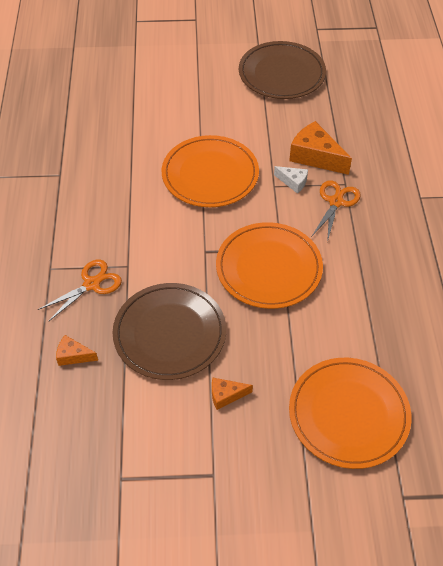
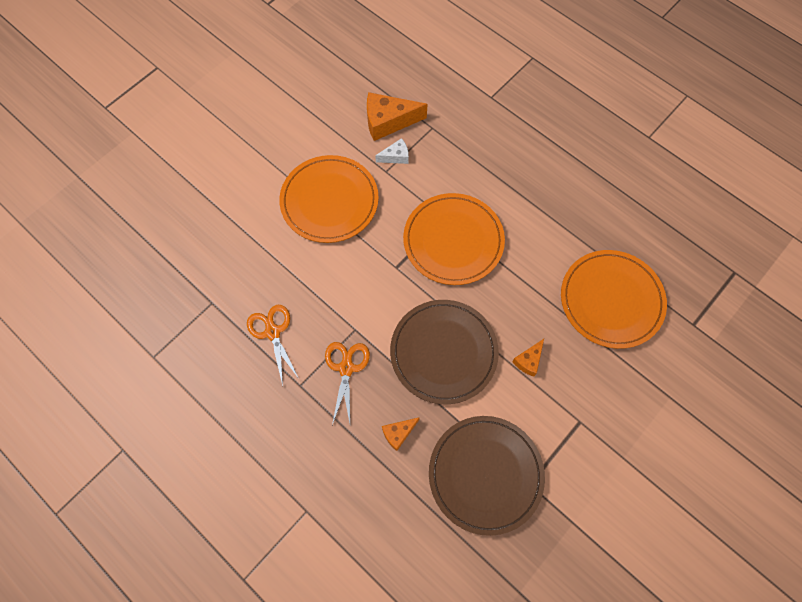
camera: 45 degrees left, 15 degrees up
(281, 74) = (285, 67): brown plate -> brown plate (485, 474)
(336, 202) = (441, 148): orange scissors -> orange scissors (272, 332)

